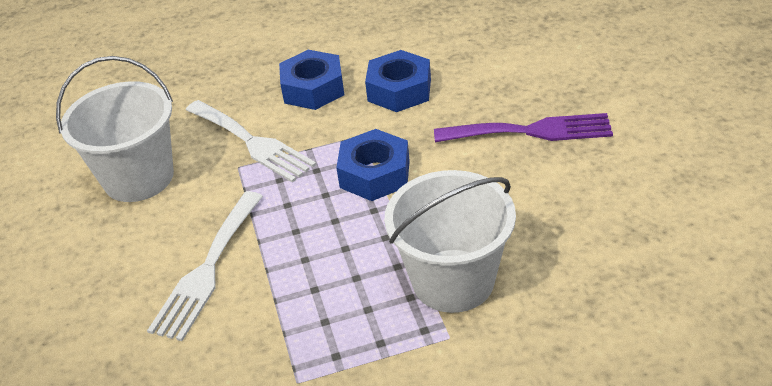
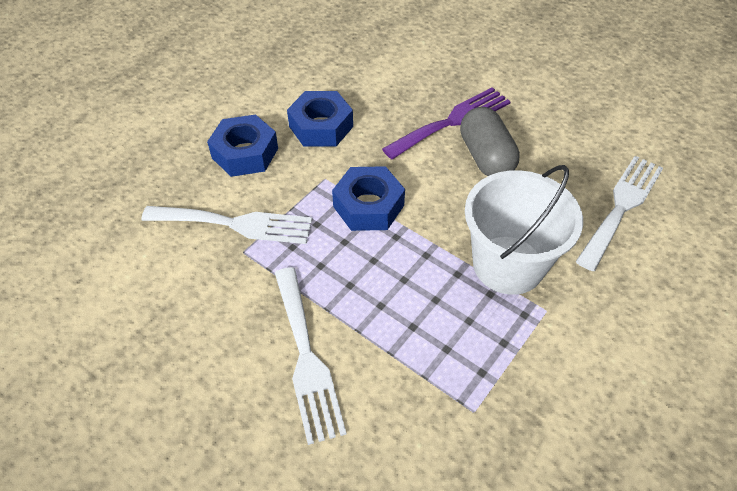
camera: 40 degrees left, 10 degrees up
(138, 177) = (154, 305): white bucket -> none
(532, 176) = (486, 157): none -> grey capsule
(633, 283) = (621, 207): none -> white fork

